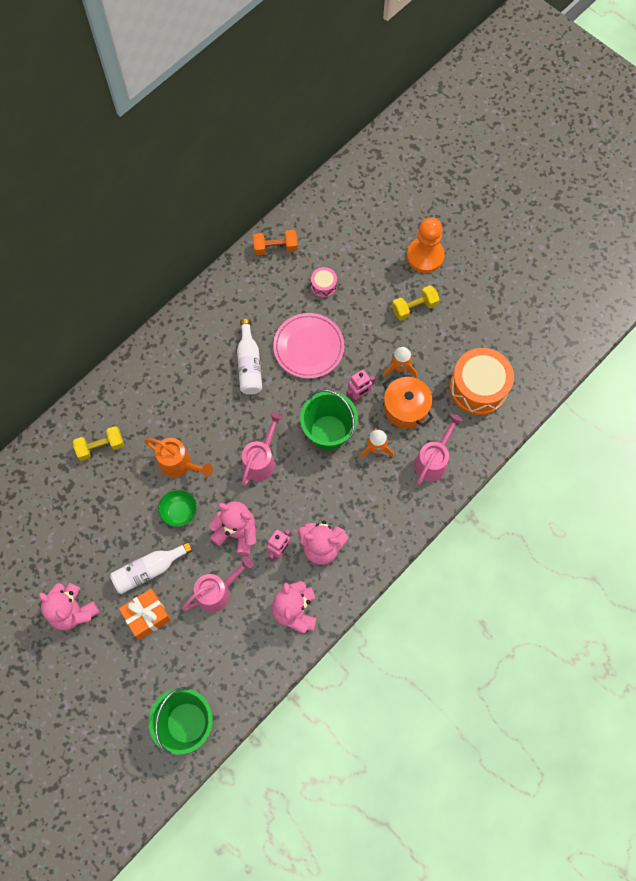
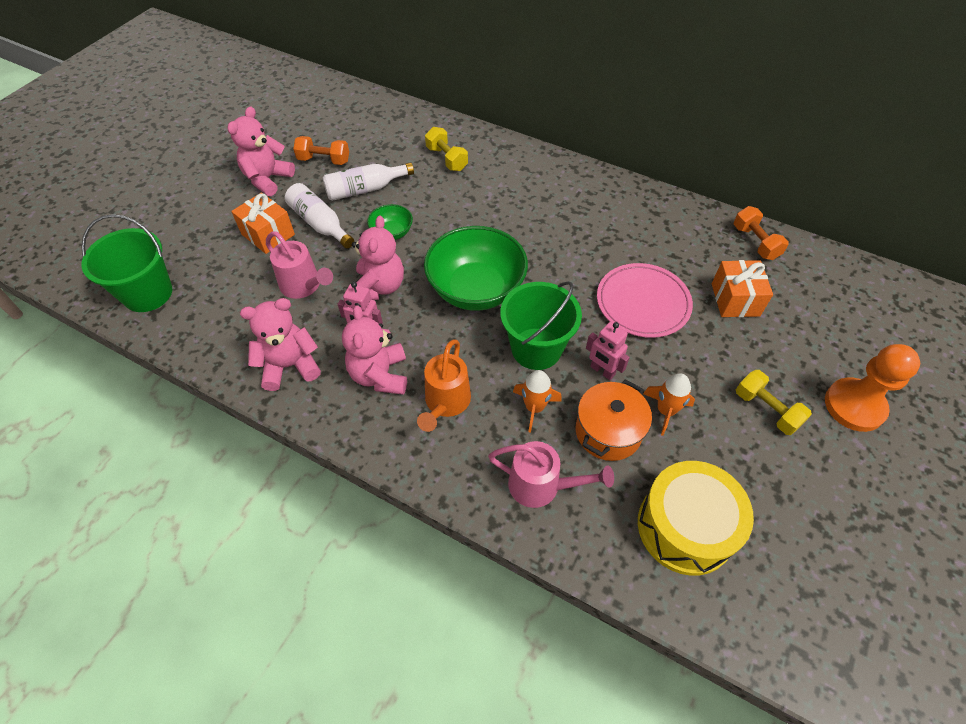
camera: 75 degrees right, 15 degrees down
(64, 556) = (324, 160): none -> orange dumbbell
(180, 464) = (447, 221): orange watering can -> orange watering can (445, 403)
(249, 364) = (592, 252): white bottle -> white bottle (365, 189)
(261, 460) = (476, 289): pink watering can -> green bowl
(323, 285) = (735, 299): pink drum -> orange gift
(478, 388) = (685, 527): orange drum -> yellow drum

